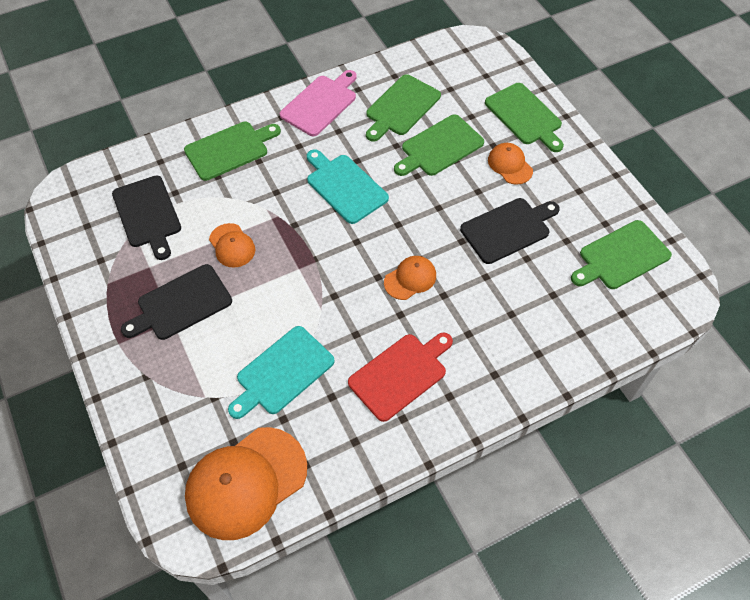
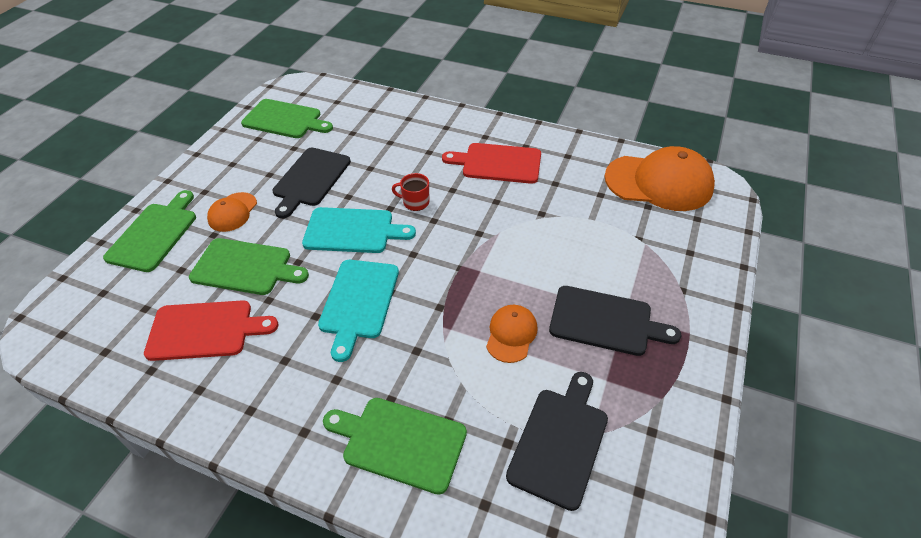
camera: 130 degrees left, 10 degrees down
(282, 373) = (573, 217): turquoise cutting board -> turquoise cutting board (353, 230)
(320, 104) = (252, 408): pink cutting board -> none
(401, 107) = (205, 330): green cutting board -> red cutting board
(410, 279) = (415, 202): orange cap -> red mug
(508, 229) = (310, 179): black cutting board -> black cutting board turned 90 degrees counterclockwise

